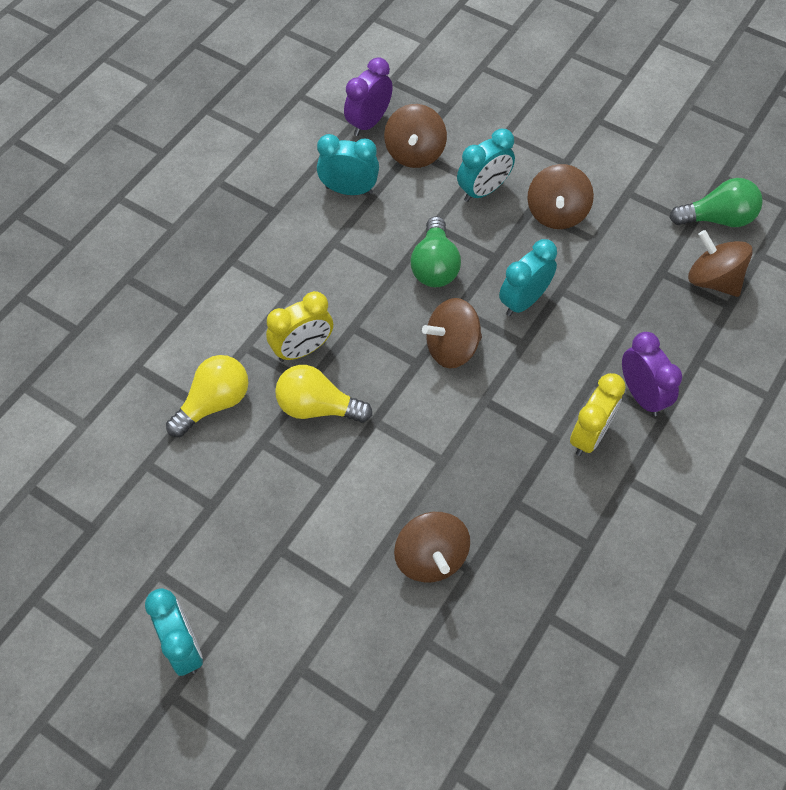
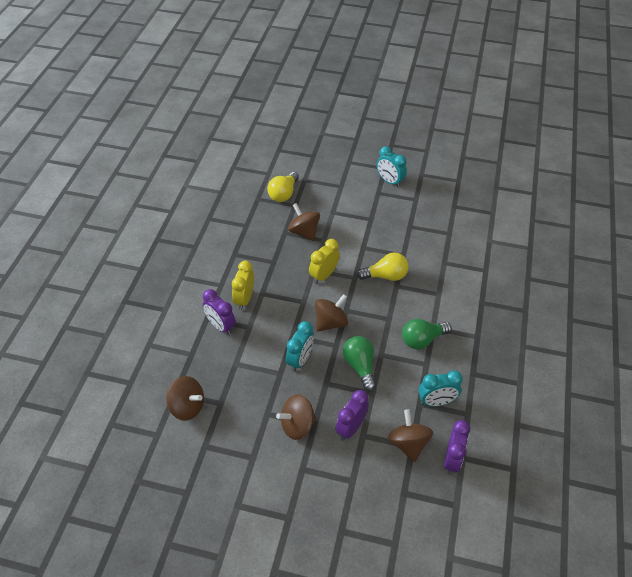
camera: 160 degrees right, 10 degrees down
(214, 403) = (436, 264): yellow light bulb -> yellow light bulb (283, 194)
(302, 349) = (408, 300): yellow clock -> yellow clock (323, 275)
(483, 190) = (351, 428): turquoise clock -> purple clock
(556, 213) = (297, 425): brown spinning top -> brown spinning top turned 105 degrees counterclockwise
(717, 219) = (188, 454): green light bulb -> green light bulb (422, 340)

